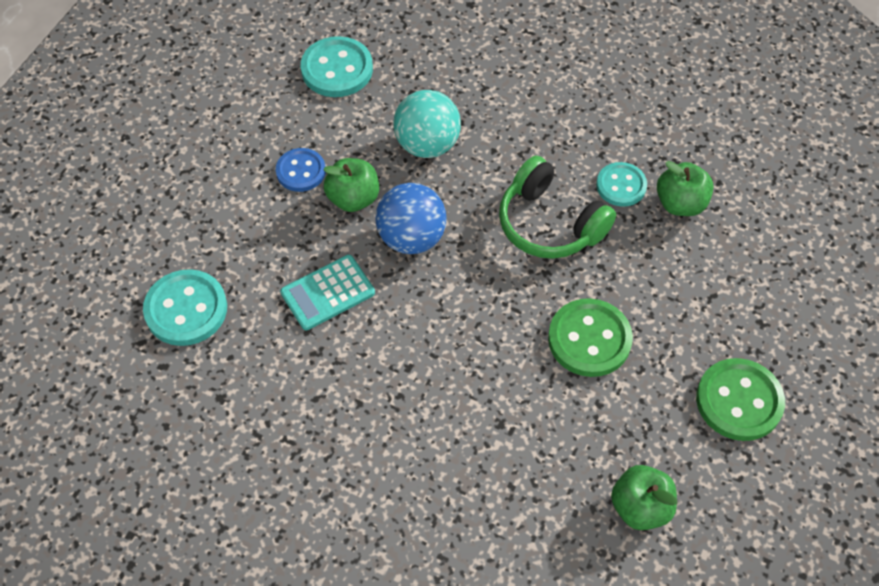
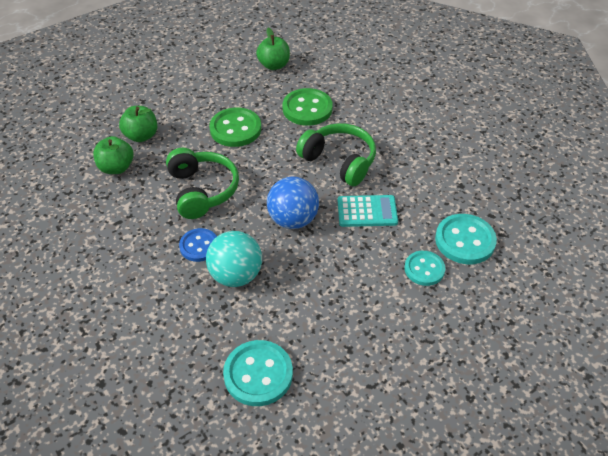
camera: 150 degrees left, 10 degrees down
(301, 171) = (339, 298): blue button -> blue button (199, 246)
(353, 198) = (314, 261): green apple -> green apple (141, 136)
(409, 355) = (339, 161): none -> green headphones
(621, 186) = (138, 192): turquoise button -> turquoise button (424, 269)
(739, 401) = (189, 79): green button -> green button (307, 109)

